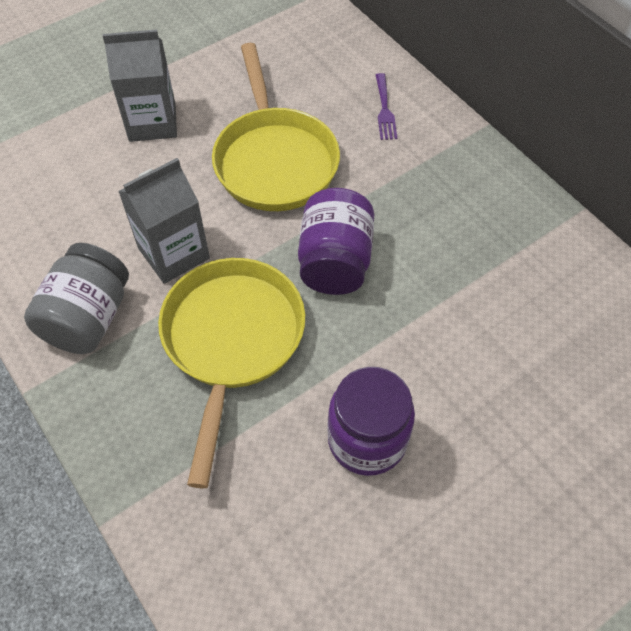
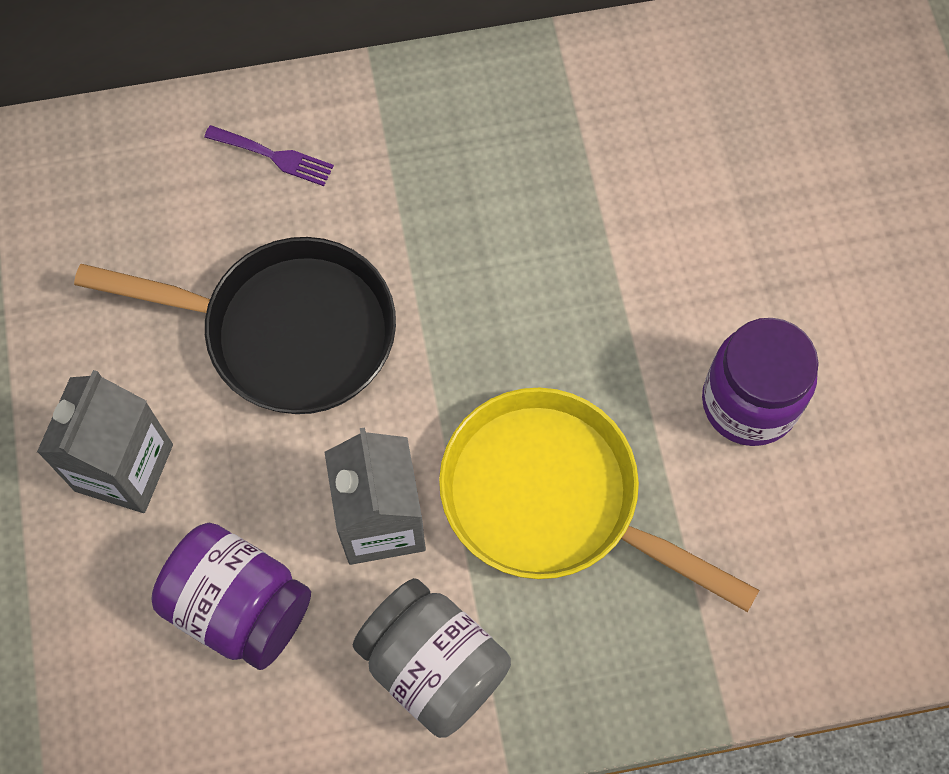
camera: 65 degrees left, 10 degrees up
(274, 160) = (286, 331): yellow pan -> black pan
(335, 261) = (492, 329): purple jar -> purple jar (239, 607)

